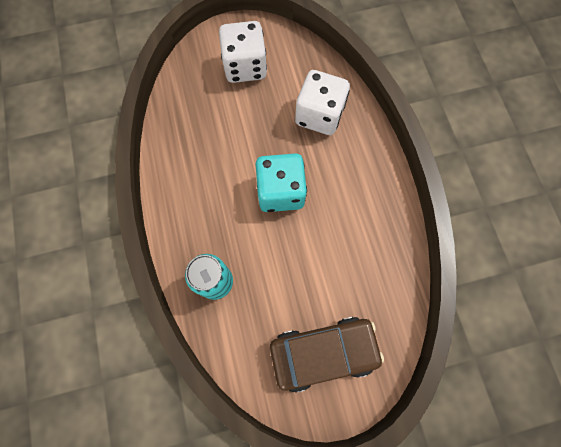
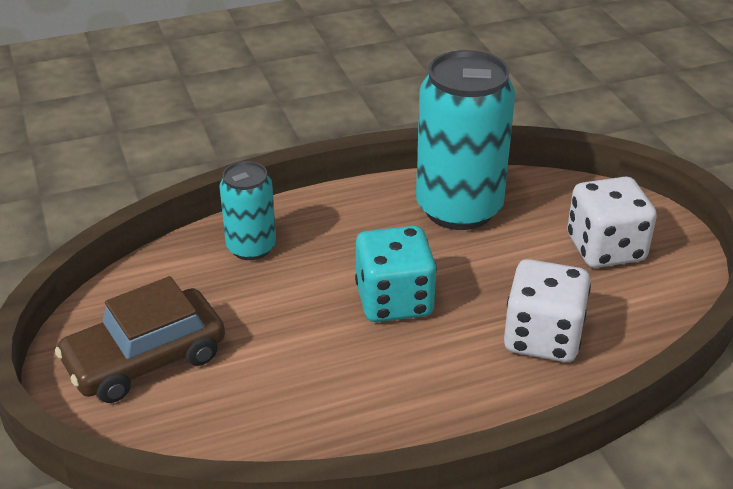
camera: 85 degrees right, 35 degrees down
(193, 141) = (459, 208): none -> turquoise can
(323, 352) = (145, 359): brown car -> brown car turned 75 degrees clockwise

